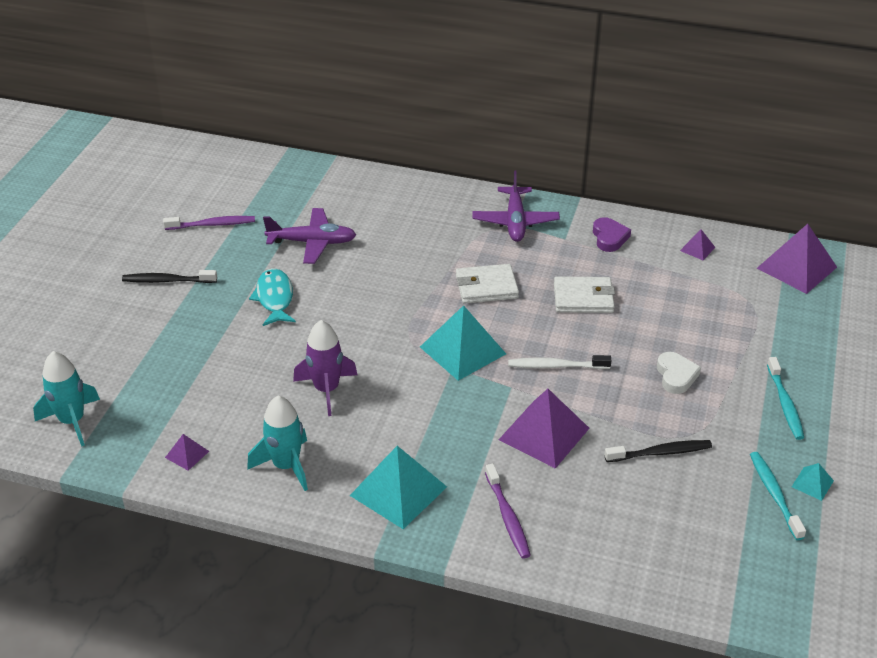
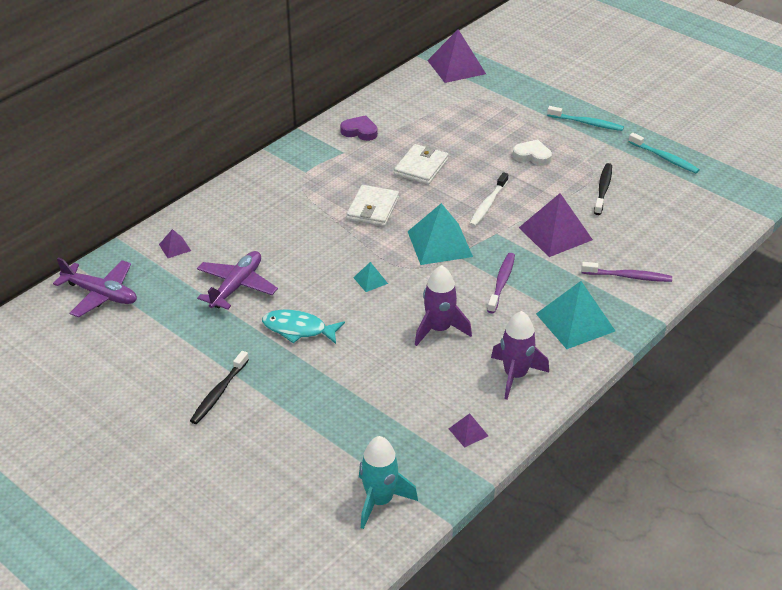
camera: 65 degrees left, 0 degrees up
(212, 224) = (155, 343): purple toothbrush -> purple toothbrush (501, 282)
(286, 466) = (515, 375): turquoise rocket -> purple rocket
(515, 222) = (302, 168): purple plane -> purple plane (101, 294)
(697, 249) = (404, 98): purple pyramid -> purple pyramid (175, 247)
(774, 494) = (664, 158): turquoise toothbrush -> turquoise toothbrush turned 150 degrees counterclockwise
(812, 483) = (663, 140): turquoise pyramid -> turquoise pyramid (370, 280)

